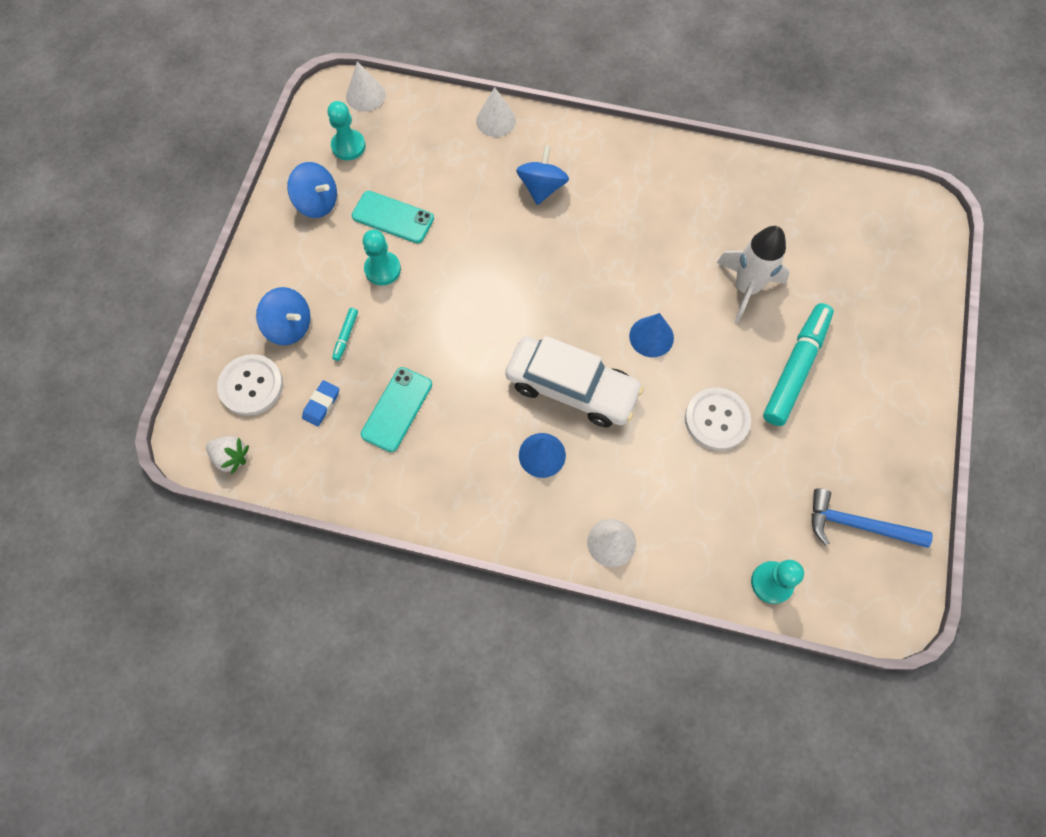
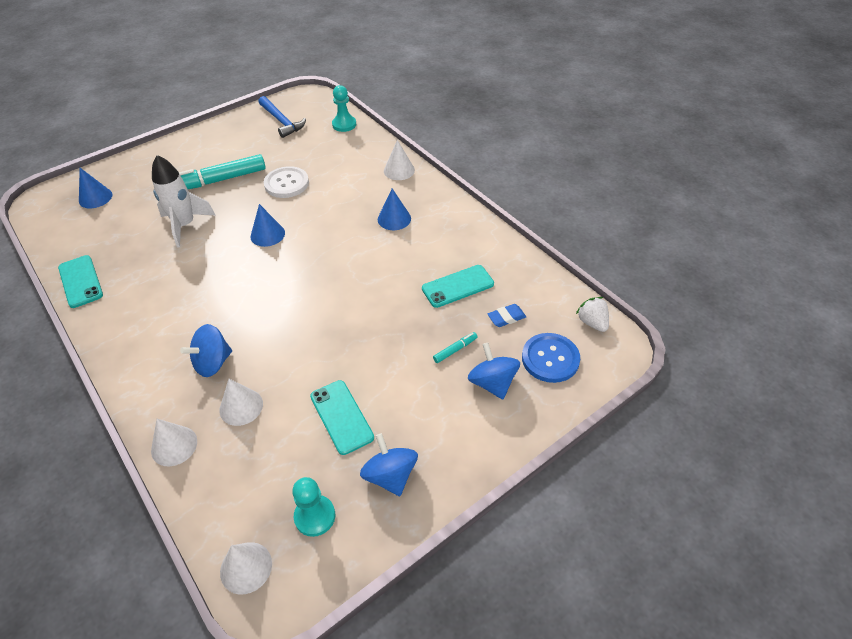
camera: 140 degrees left, 20 degrees down
(251, 386) = (550, 359): white button -> blue button
(382, 269) = (387, 380): turquoise pawn -> none
(479, 173) = (241, 407): none -> white cone
(572, 388) = (342, 237): white car -> none
(750, 171) = (81, 281): none -> turquoise phone
(883, 254) = (95, 197): none -> blue cone

